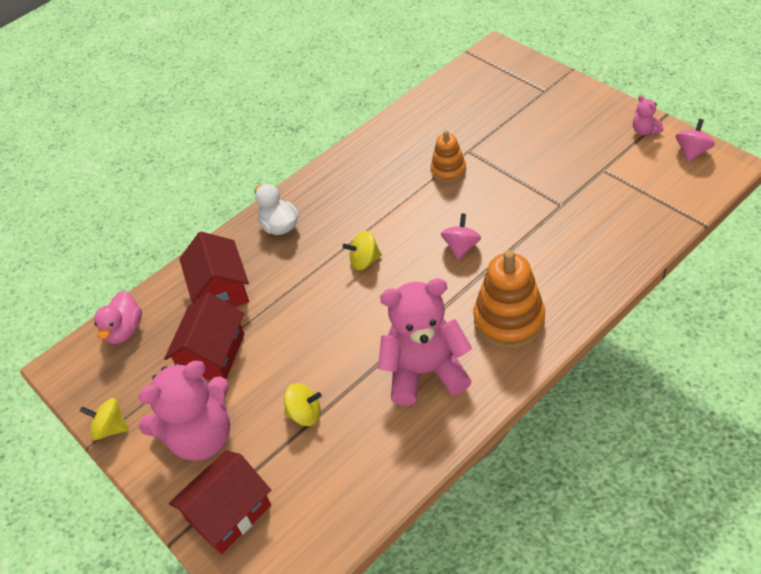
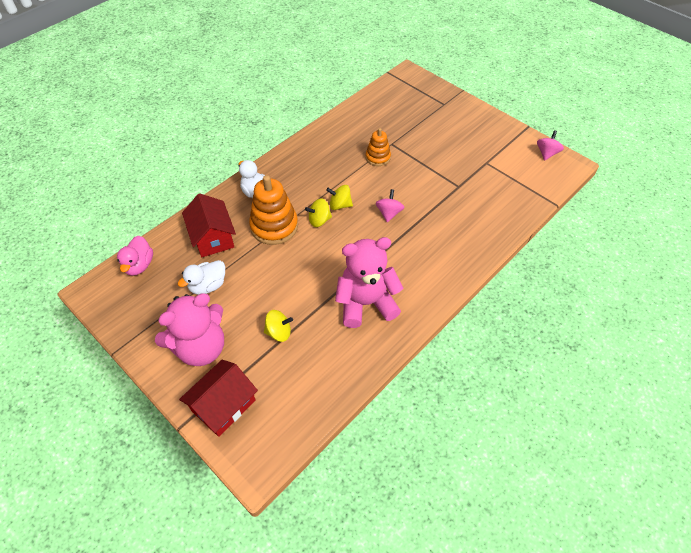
camera: 10 degrees left, 5 degrees up
(110, 428) = (130, 339): yellow spinning top -> yellow spinning top (340, 205)
(213, 354) = (208, 285): red house -> white duck
(509, 320) = (424, 267): orange stacking toy -> orange stacking toy (274, 226)
(645, 131) = (514, 137): pink teddy bear -> none

